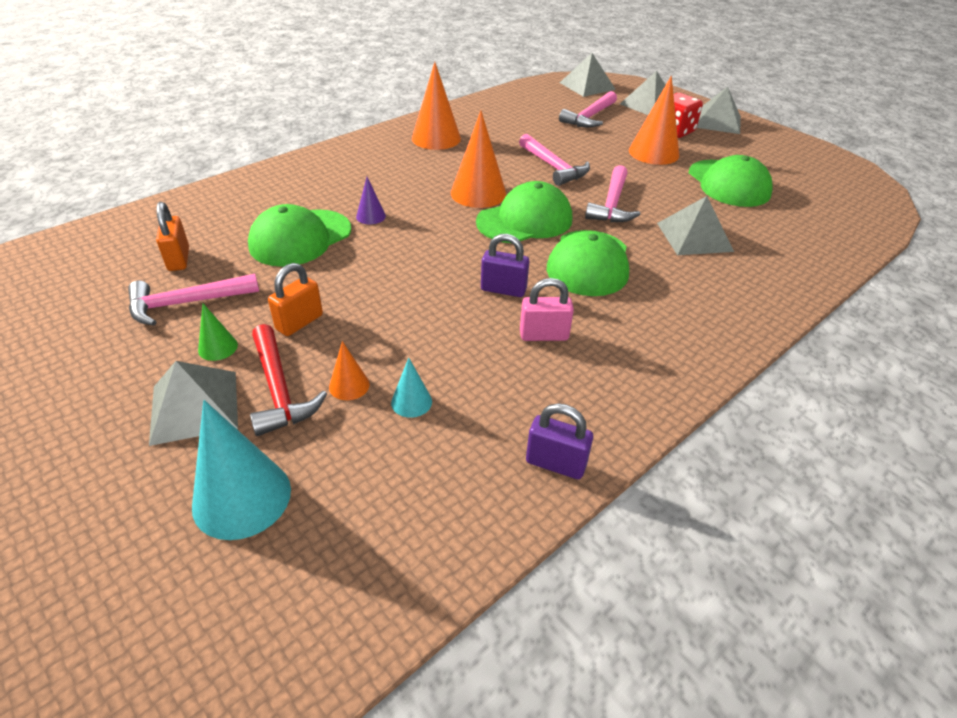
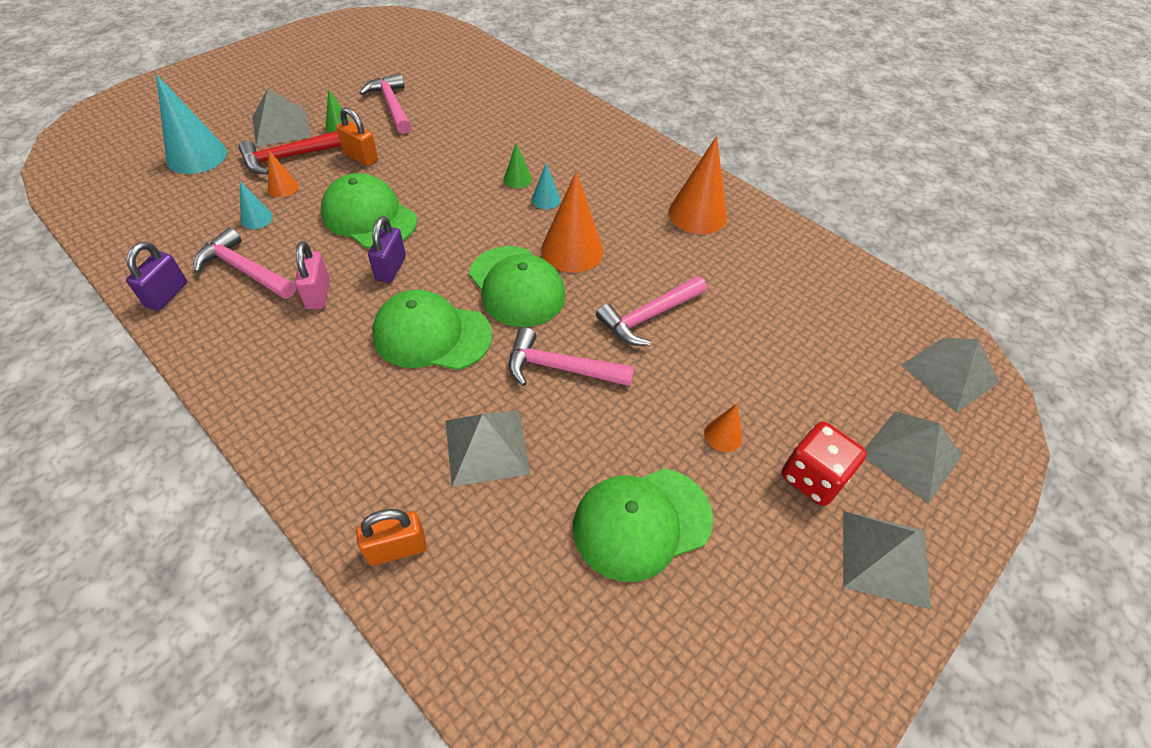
camera: 85 degrees right, 10 degrees up
(179, 259) = (448, 93): orange padlock -> orange padlock (397, 548)
(300, 238) = (479, 144): green cap -> green cap (369, 217)
(371, 216) = (517, 179): purple cone -> green cone
(406, 202) = (546, 199): none -> turquoise cone
(589, 117) = (821, 366): pink hammer -> pink hammer (244, 270)
(653, 153) = (723, 435): orange cone -> orange cone, size x0.50

